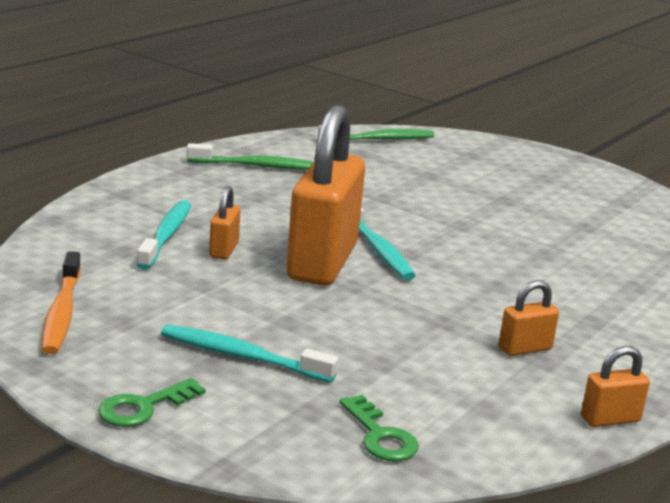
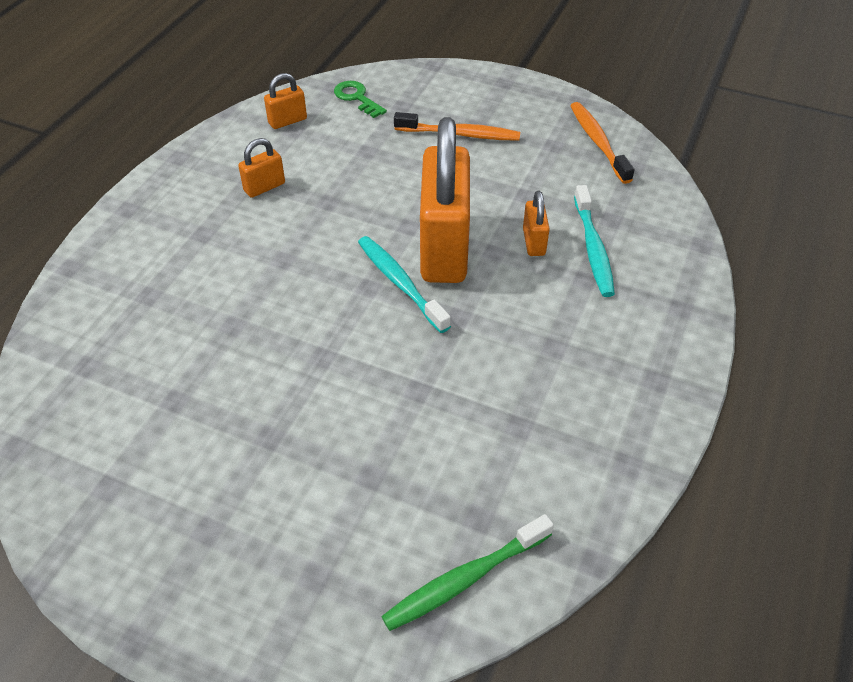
camera: 170 degrees right, 25 degrees up
(143, 407) = (496, 87): green key -> none
(243, 356) = (459, 134): turquoise toothbrush -> orange toothbrush
(256, 166) = (590, 419): green toothbrush -> none
(610, 419) = (213, 138): orange padlock -> orange padlock (287, 121)

